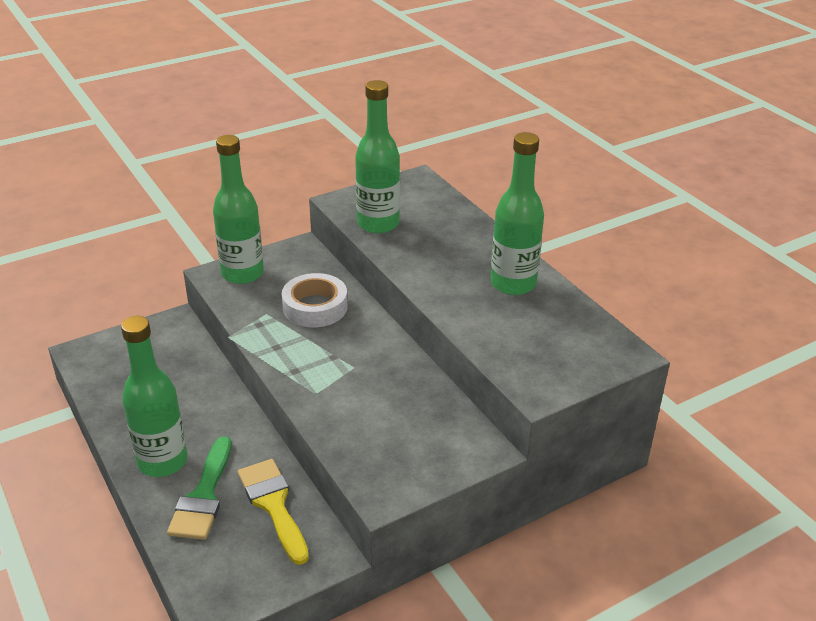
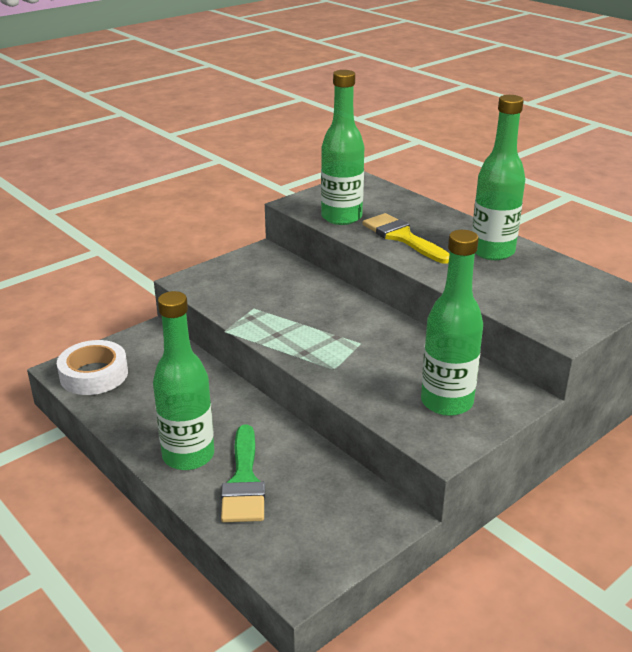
camera: 10 degrees left, 5 degrees down
(242, 274) = (215, 278): green bottle -> green bottle (446, 402)
(273, 505) = (319, 480): yellow brush -> yellow brush (402, 237)
(315, 307) = (299, 298): white tape -> white tape (94, 374)

